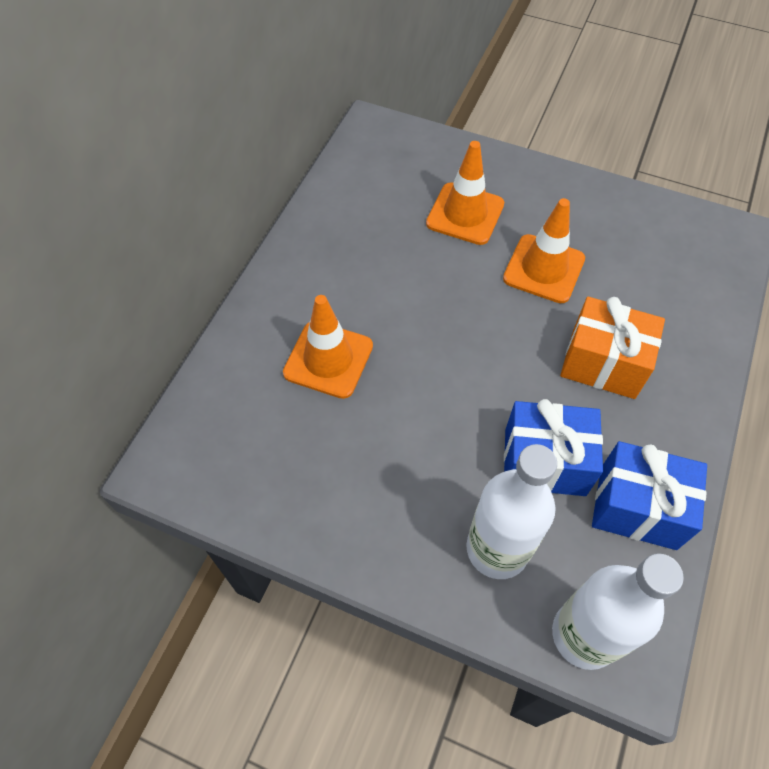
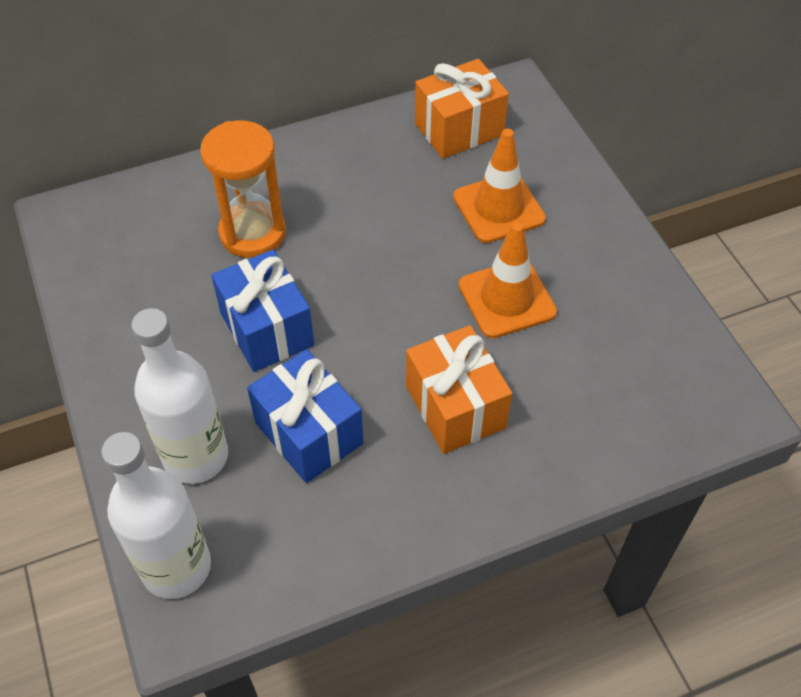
camera: 45 degrees right, 5 degrees down
(328, 359) = (252, 233): orange traffic cone -> orange hourglass
(373, 179) = (459, 129): none -> orange gift
(637, 507) = (333, 527): blue gift -> blue gift (267, 329)

